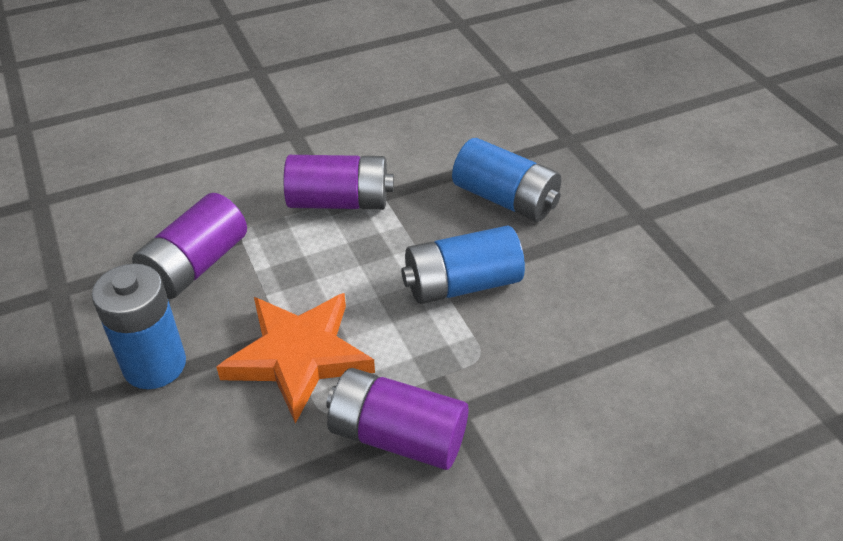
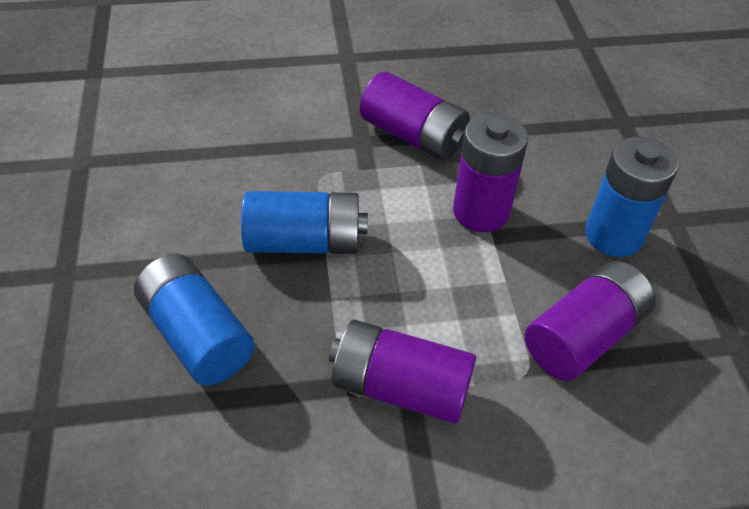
camera: 165 degrees left, 5 degrees up
(298, 356) = (481, 211): orange star -> purple battery

